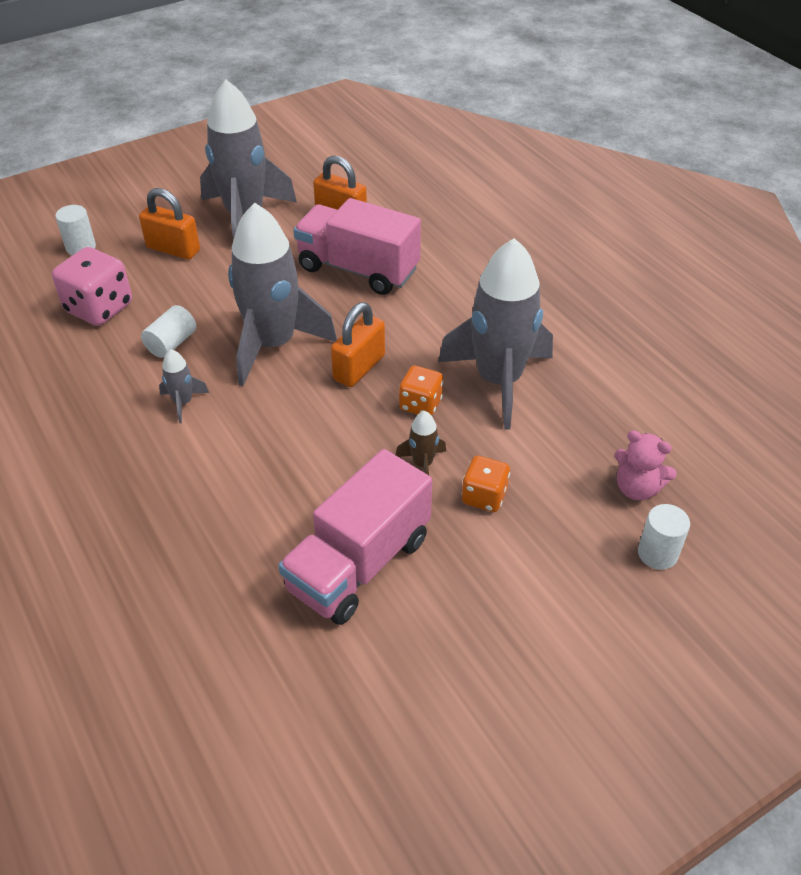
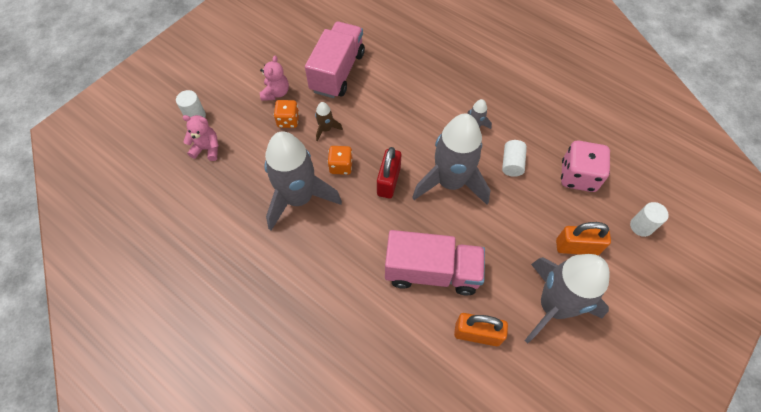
camera: 160 degrees right, 15 degrees up
(359, 368) = (388, 181): orange padlock -> red padlock
(493, 555) = (276, 93): none -> pink teddy bear

